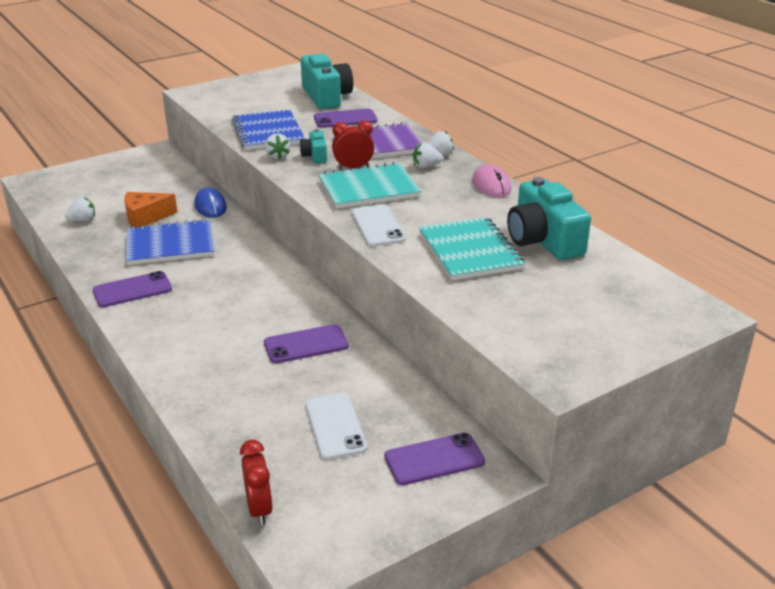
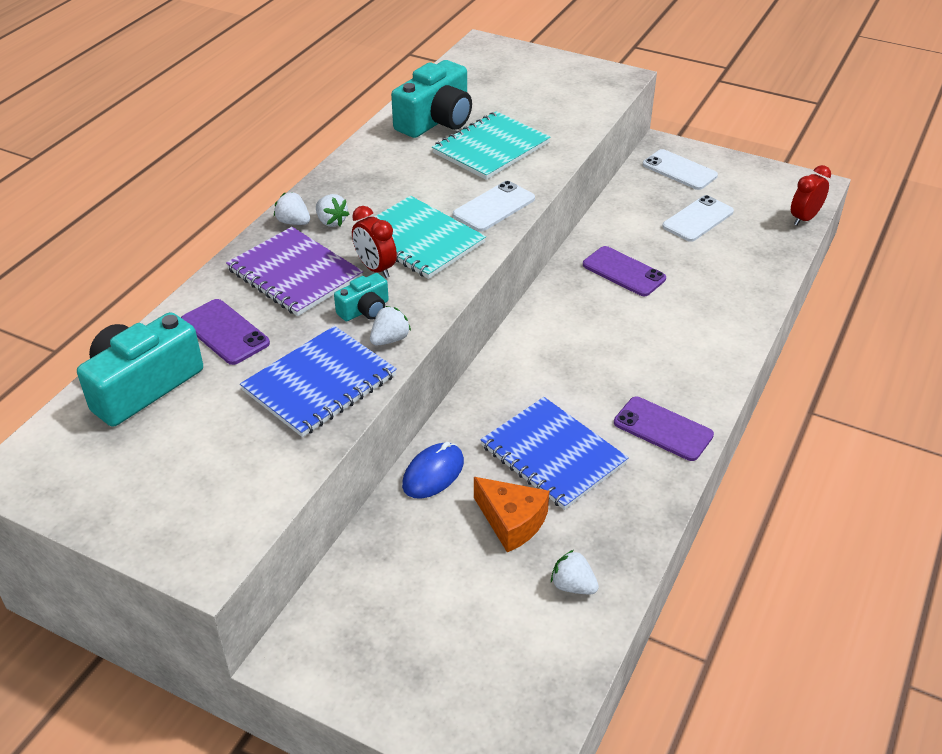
camera: 120 degrees left, 10 degrees up
(434, 459) = (679, 170): purple phone -> white phone
(491, 185) = (346, 171): pink mouse -> none

